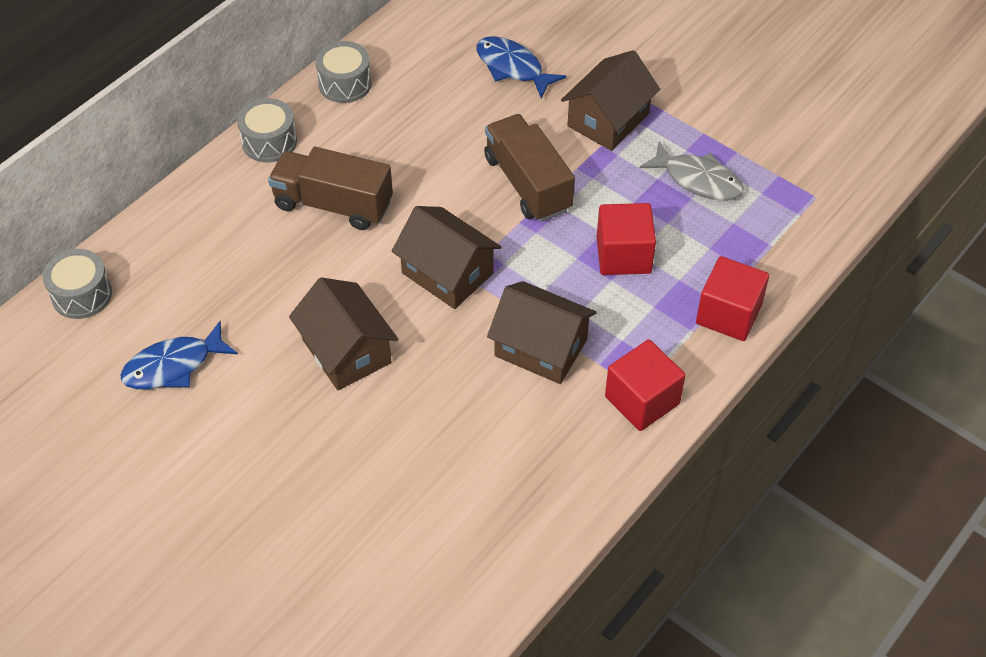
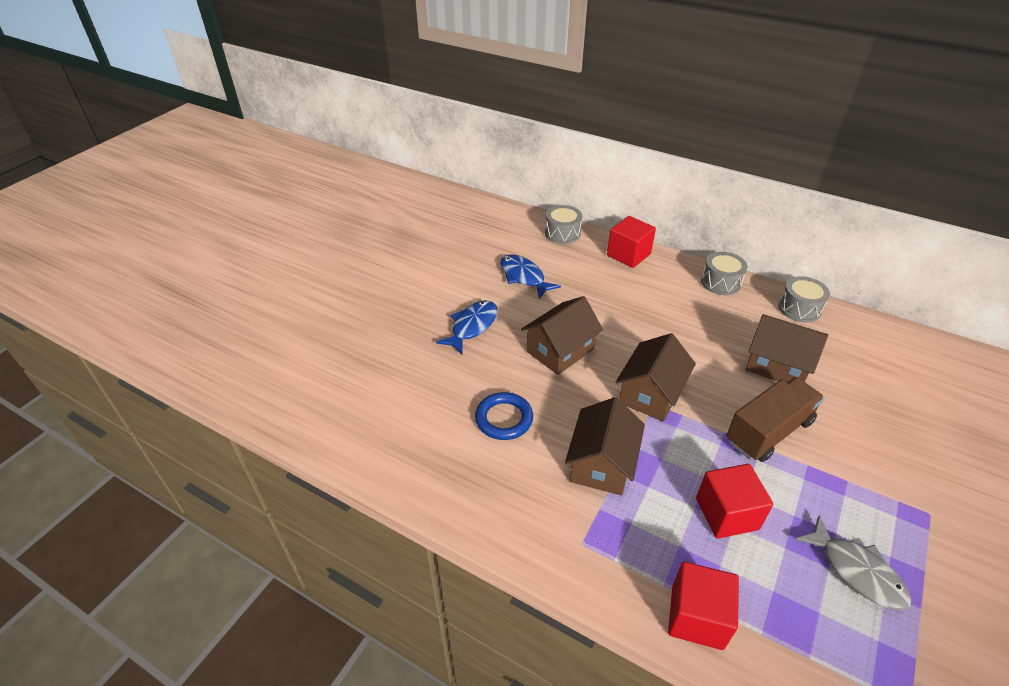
camera: 80 degrees right, 10 degrees down
(333, 204) = (683, 322): brown truck -> none
(452, 436) = (504, 419): none -> blue ring
(512, 67) = (892, 403): blue fish -> blue fish (472, 326)
(608, 120) = (882, 482): brown house -> brown house (777, 365)
(642, 400) = (571, 547): red cube -> red cube (628, 255)
(698, 180) = (856, 571): grey fish -> grey fish turned 60 degrees counterclockwise

